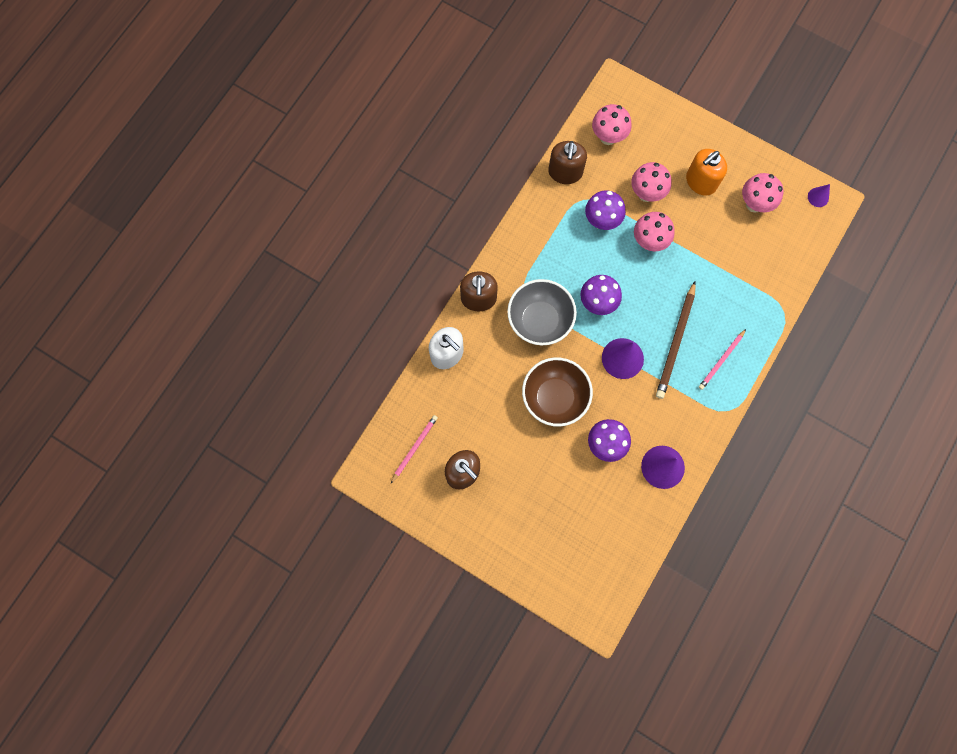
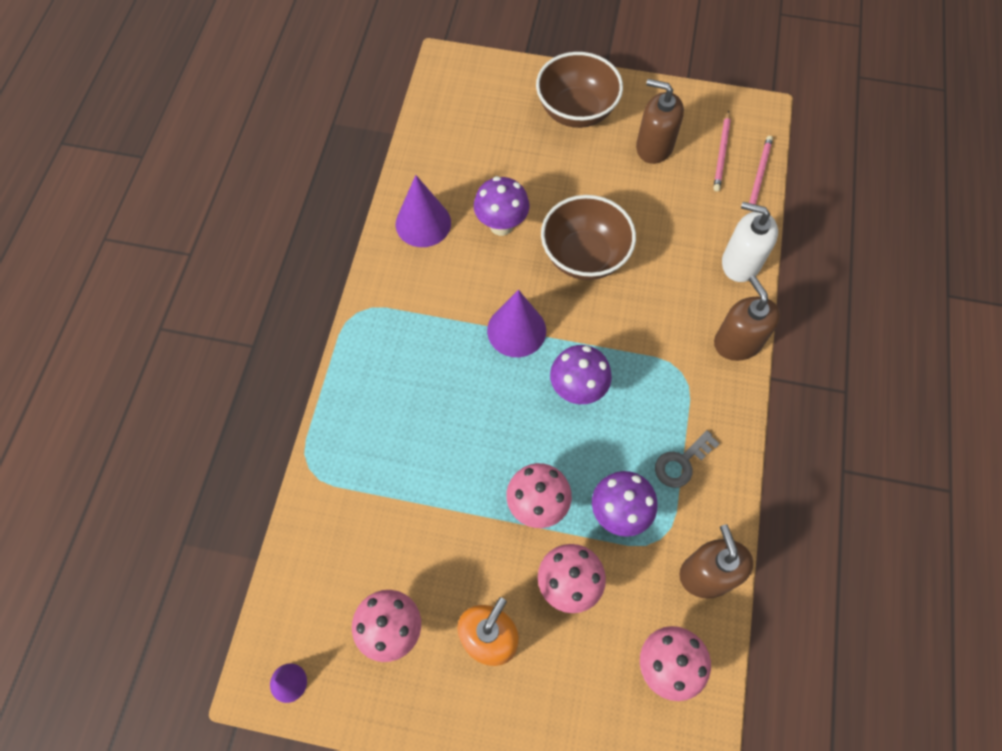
camera: 160 degrees right, 10 degrees down
(509, 529) = (576, 111): none -> brown bowl
(539, 320) = (644, 341): grey bowl -> none
(551, 236) = (681, 462): none -> grey key
(676, 342) = (452, 374): brown pencil -> none
(721, 360) = (383, 371): pink pencil -> pink pencil (758, 176)

